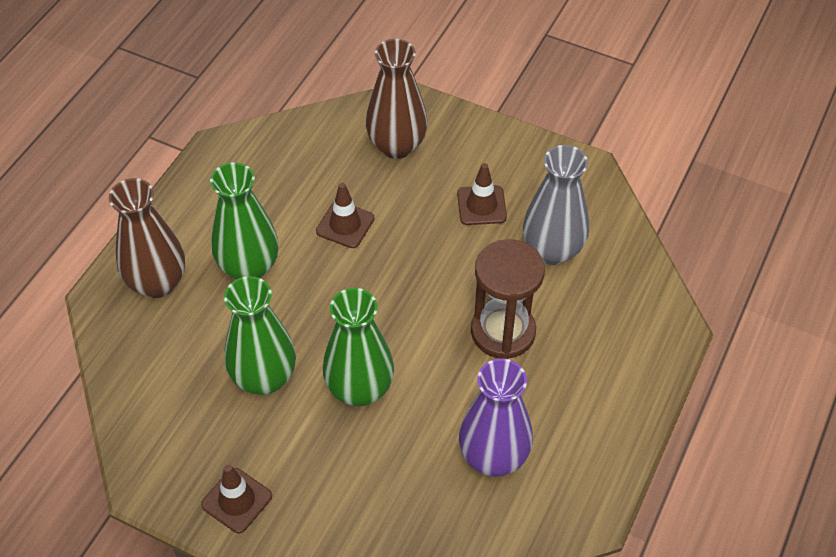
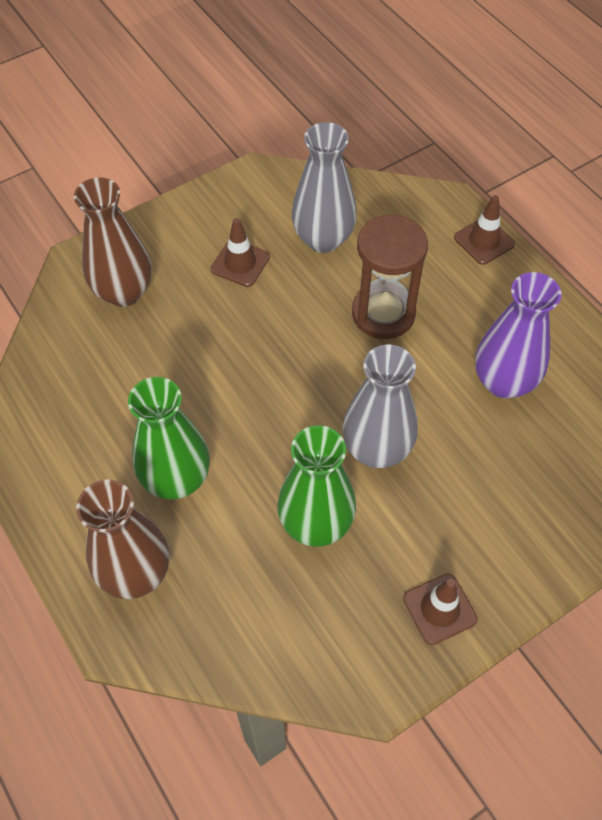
camera: 60 degrees left, 5 degrees up
(345, 225) = (184, 375): brown traffic cone -> brown traffic cone (484, 241)
(359, 389) = (377, 449): green vase -> grey vase

